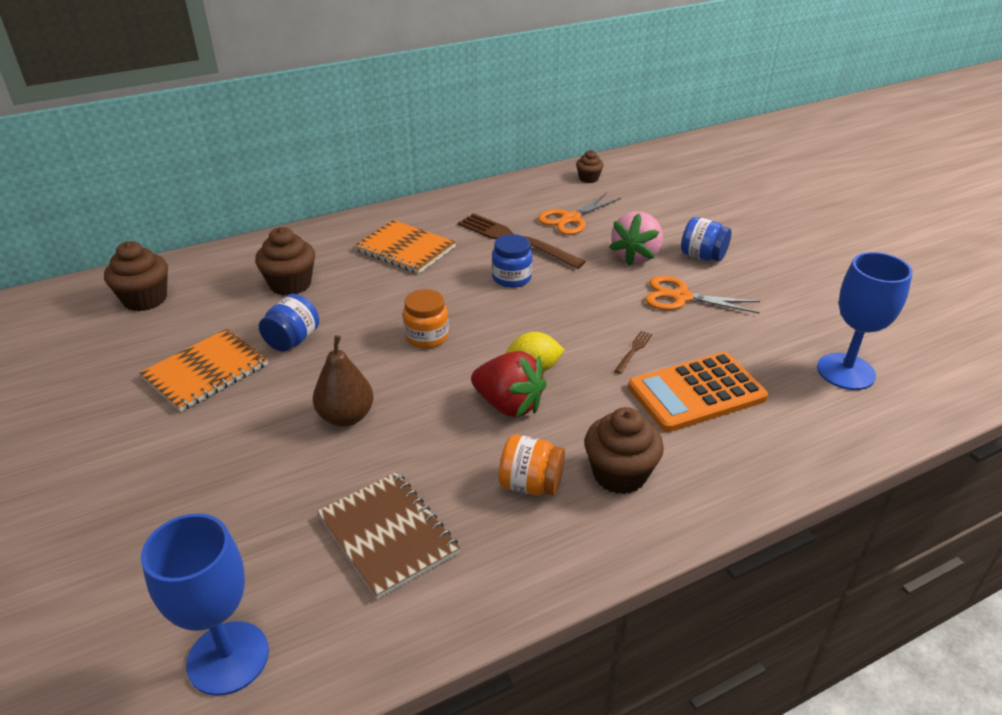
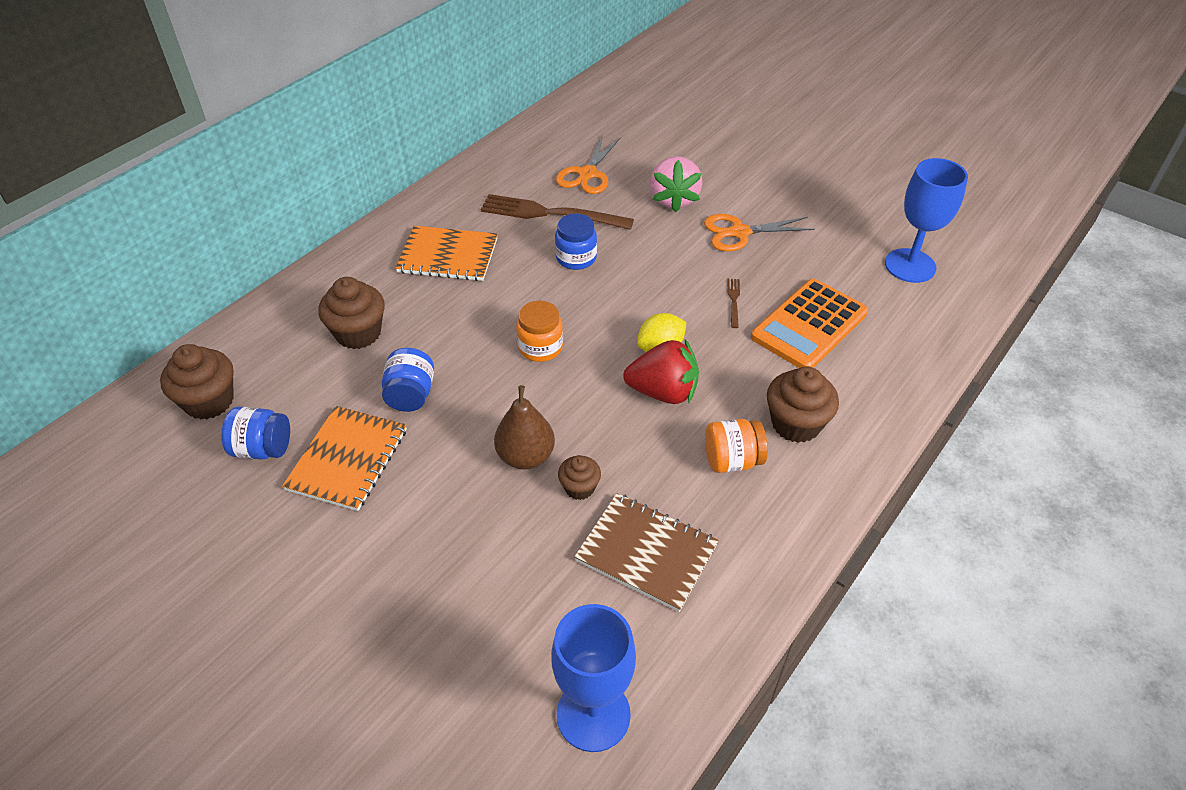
camera: 25 degrees left, 10 degrees up
(588, 178) = (573, 121): brown cupcake -> brown cupcake (579, 487)
(702, 256) = (731, 182): blue jar -> blue jar (262, 449)

